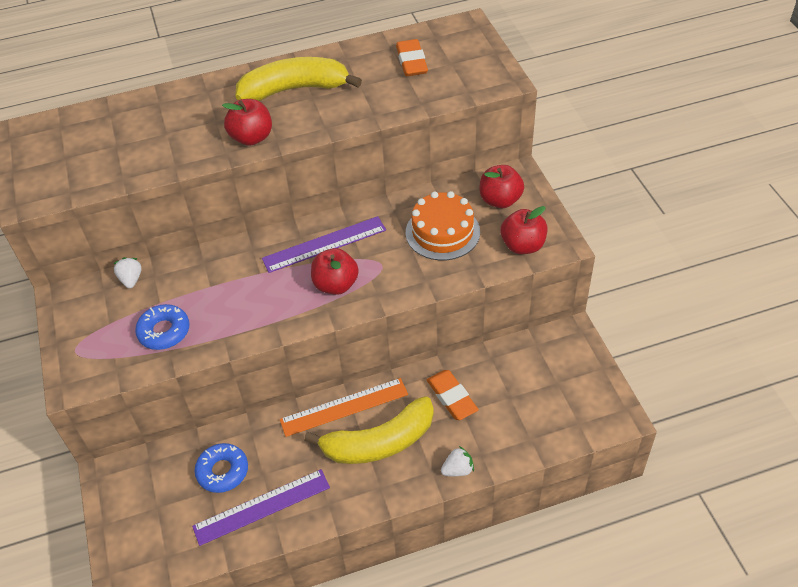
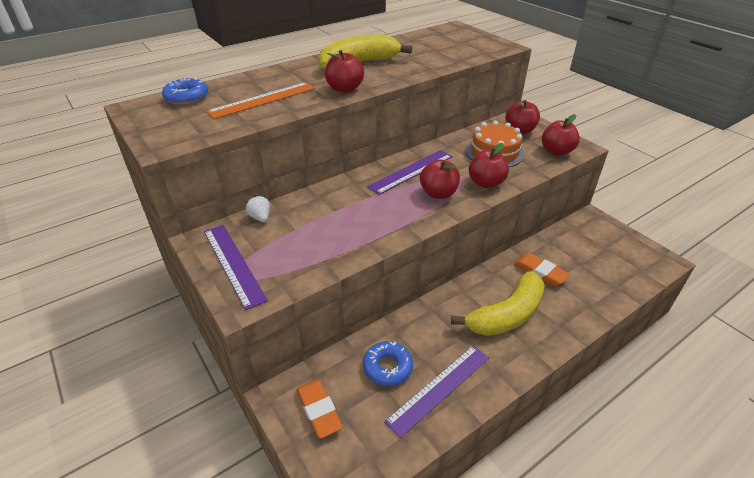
camera: 20 degrees left, 10 degrees down
(82, 334) = (233, 264): none -> purple ruler
(164, 331) = (311, 248): blue donut -> blue donut (187, 97)
(344, 407) = (462, 295): orange ruler -> orange ruler (262, 100)
(400, 280) = (486, 183): none -> red apple
(412, 62) = (433, 44): orange eraser -> orange eraser (319, 410)
(458, 470) = (580, 320): white strawberry -> none

